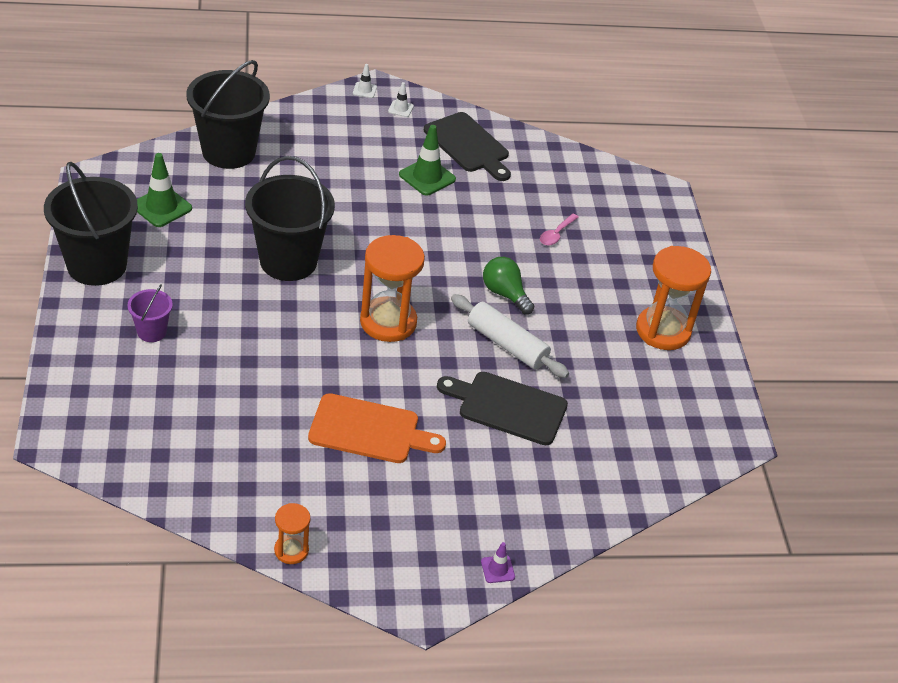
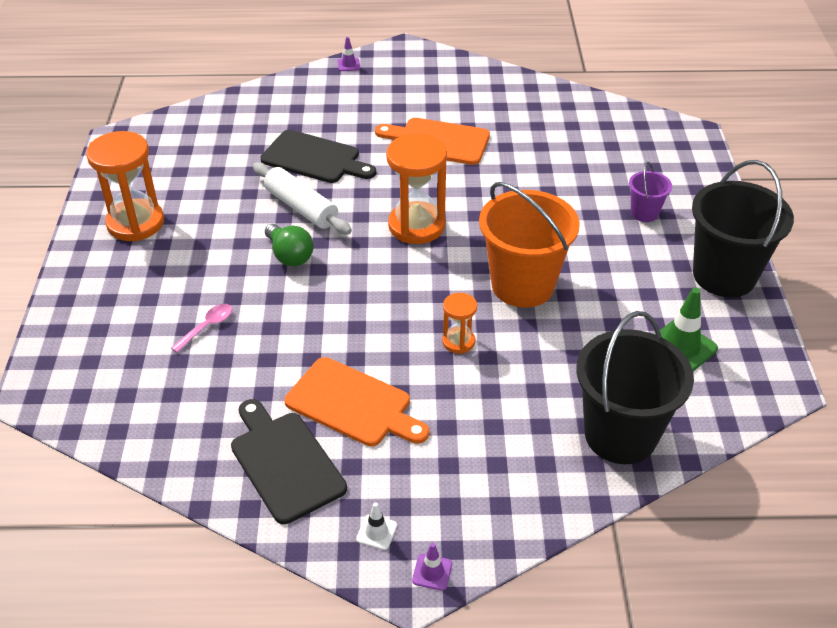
camera: 170 degrees left, 0 degrees up
(288, 261) = (522, 285): black bucket -> orange bucket
(291, 550) = (496, 73): orange hourglass -> orange hourglass (458, 342)
(364, 90) = (432, 572): white traffic cone -> purple traffic cone
(427, 177) = (353, 404): green traffic cone -> orange cutting board

